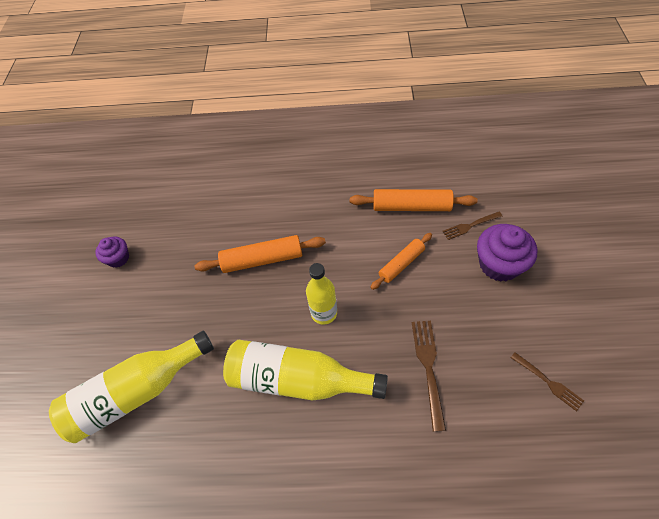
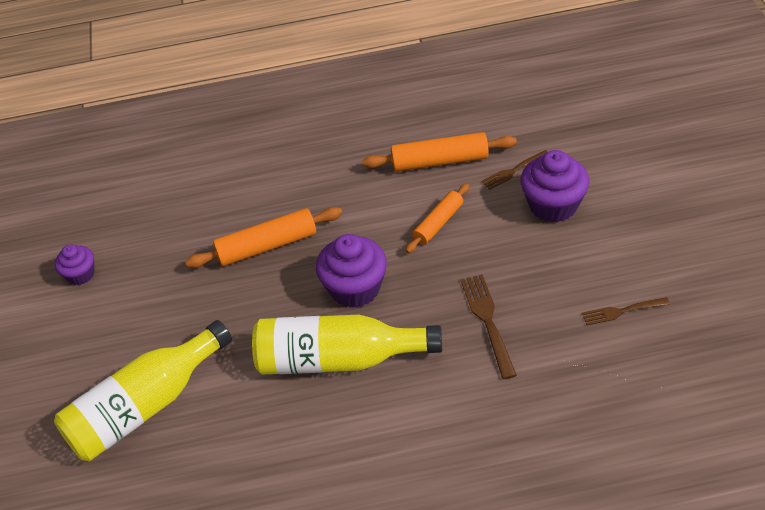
camera: 10 degrees left, 10 degrees down
(324, 313) = (355, 288): yellow bottle -> purple cupcake
(547, 382) = (622, 311): brown fork -> brown fork turned 135 degrees clockwise

